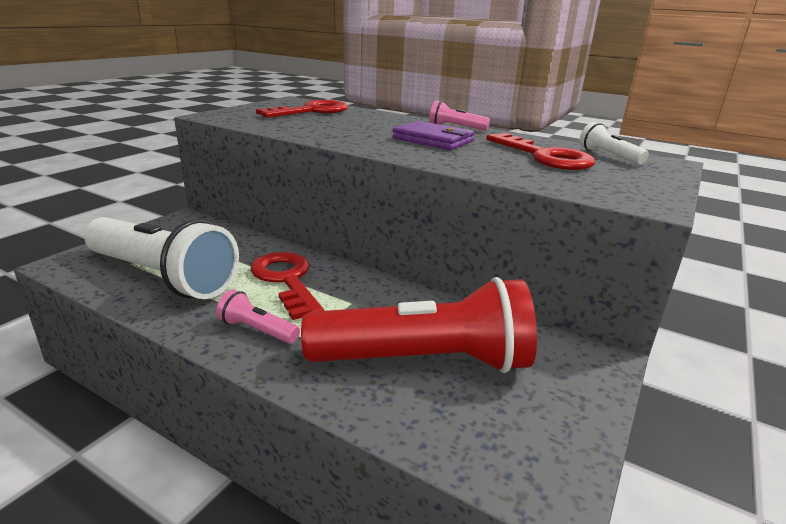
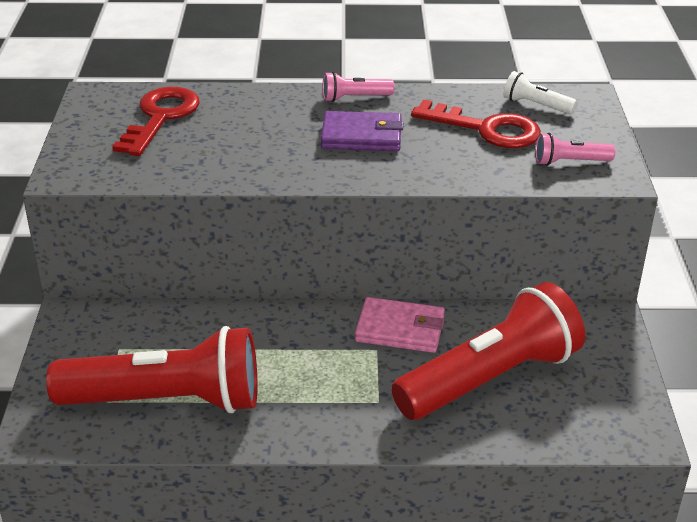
camera: 30 degrees left, 10 degrees up
(163, 277) = (167, 400): white flashlight -> red flashlight
(257, 330) = (331, 413): pink flashlight -> pink flashlight (569, 162)
(287, 280) = (291, 351): red key -> none
(386, 297) = (400, 329): none -> pink wallet

